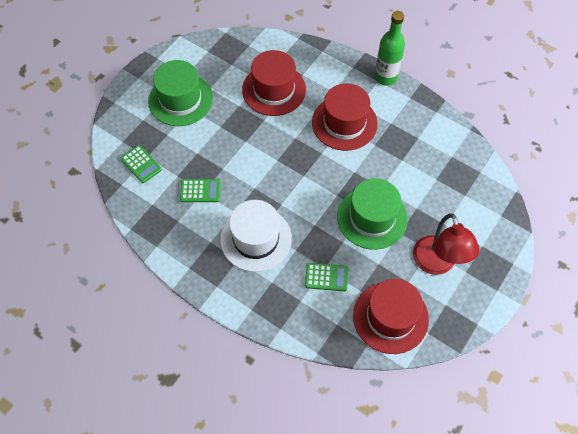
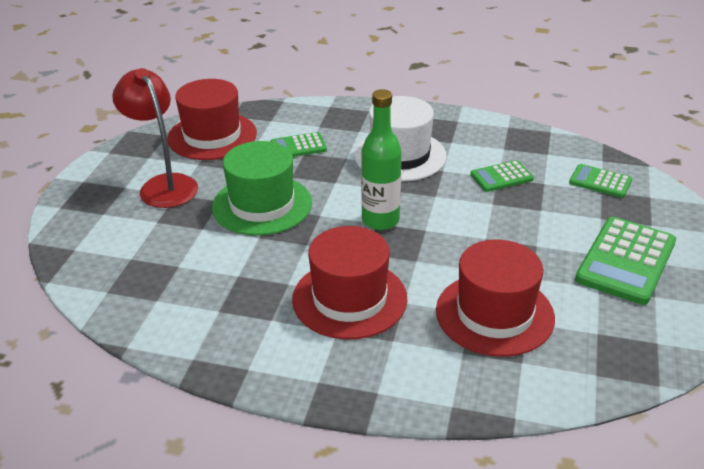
camera: 160 degrees right, 25 degrees down
(180, 99) = (626, 261): green hat -> green calculator
(385, 77) = (305, 391): green bottle -> green bottle (380, 220)

